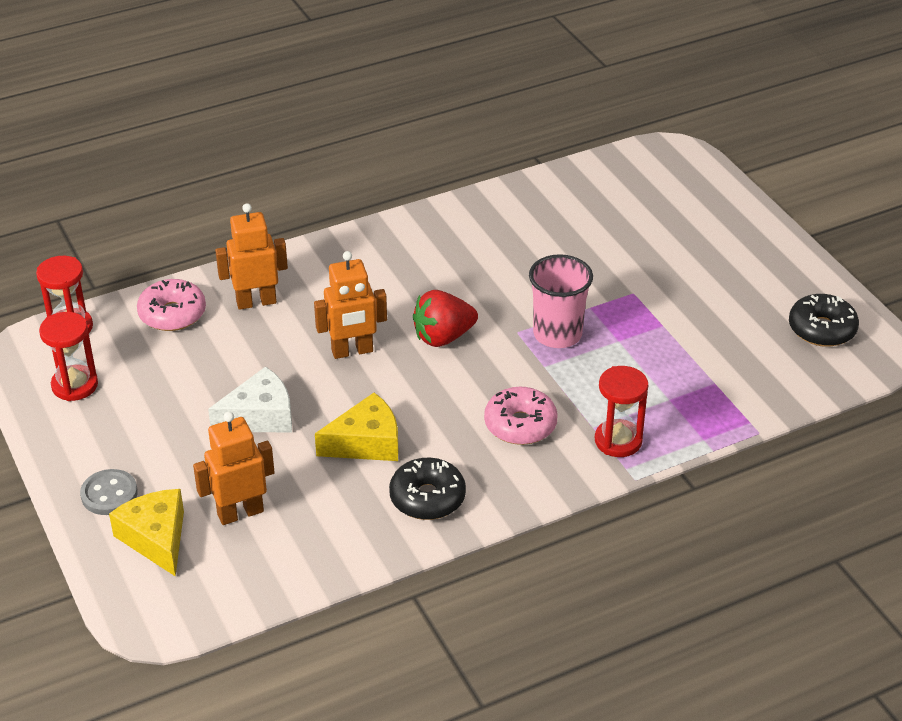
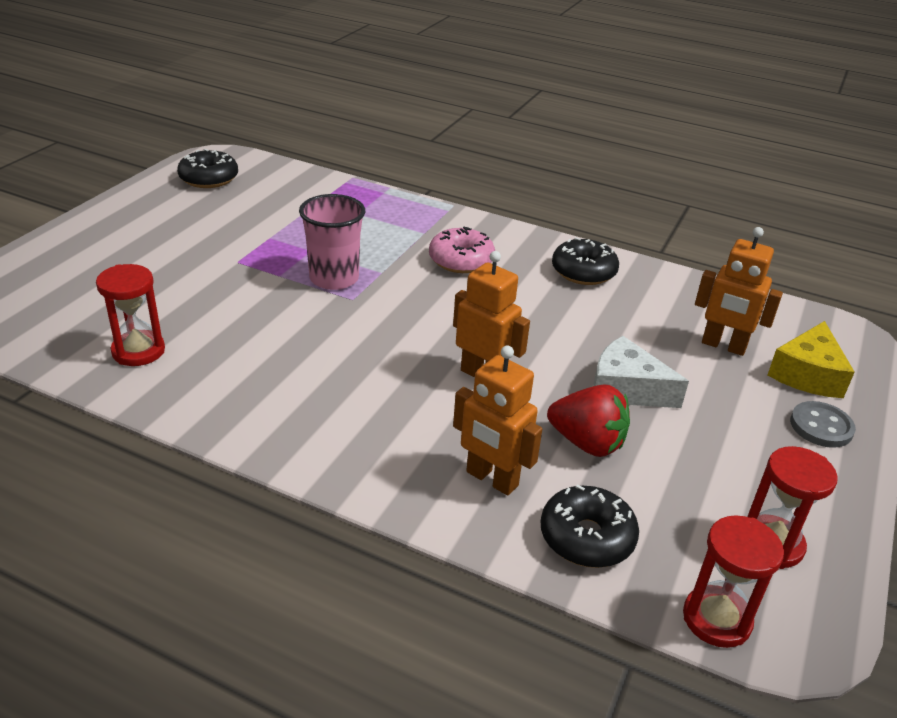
camera: 130 degrees left, 5 degrees down
(172, 314) = (586, 537): pink donut -> black donut
(366, 443) = (573, 319): yellow cheese -> none
(443, 337) = (404, 333): red strawberry -> red strawberry (587, 443)
(618, 441) = (426, 219): red hourglass -> red hourglass (138, 351)

